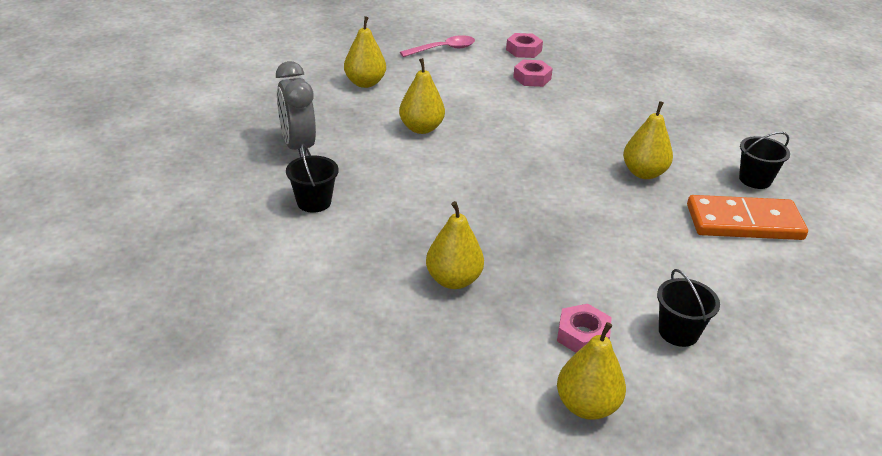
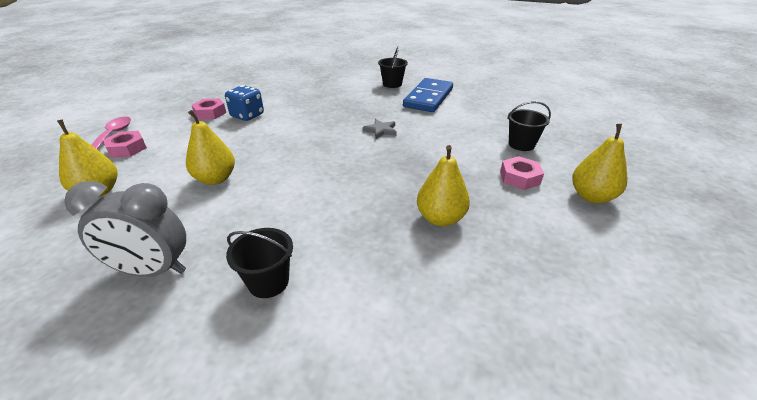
camera: 65 degrees left, 0 degrees up
(523, 50) = (169, 106): pink nut -> pink nut (127, 149)
(549, 101) = (247, 115): none -> blue dice
(602, 201) = (381, 130): none -> grey star
(644, 173) = (361, 109): yellow pear -> none
(744, 222) = (428, 98): orange domino -> blue domino

